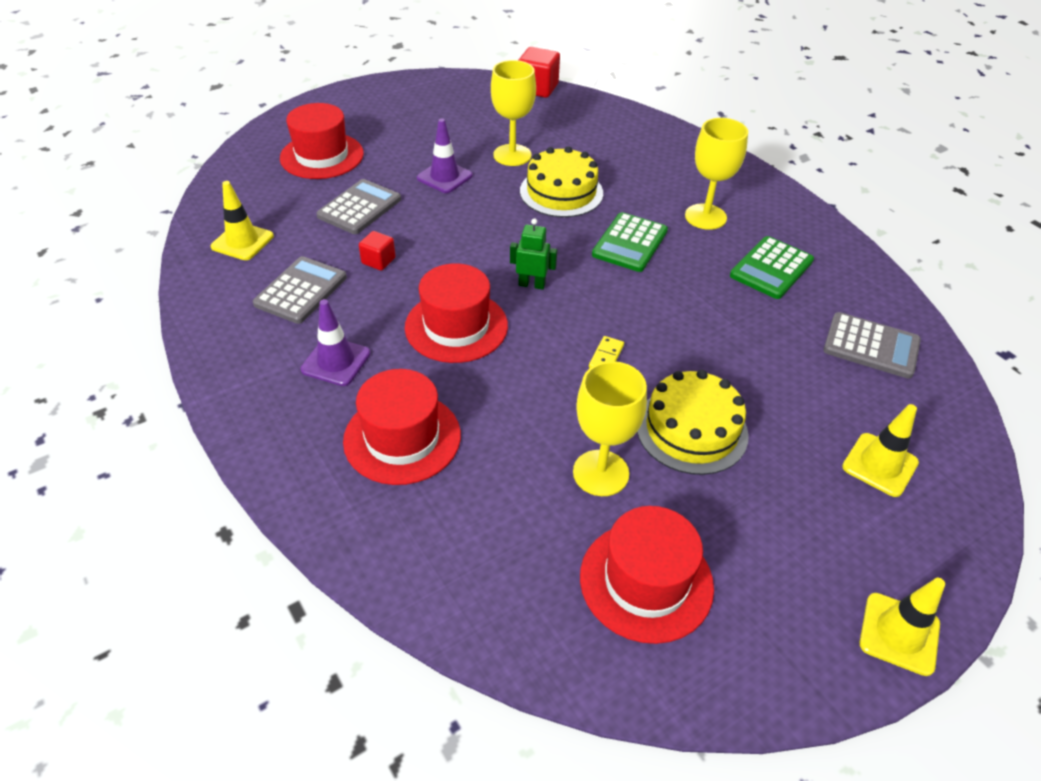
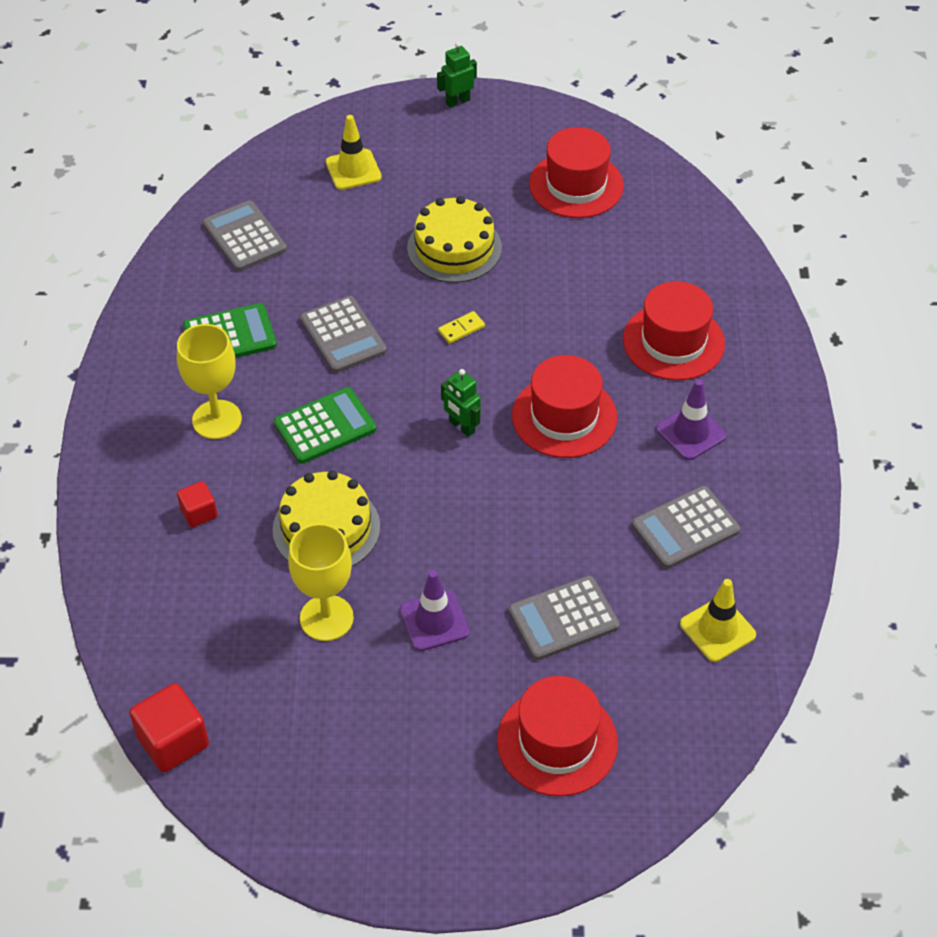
camera: 145 degrees left, 5 degrees up
(378, 261) = (588, 529): red cube -> red cube (199, 513)
(601, 473) = (547, 252): yellow goblet -> none
(693, 307) = (343, 335): none -> grey calculator
(899, 634) = (457, 101): yellow traffic cone -> green robot

